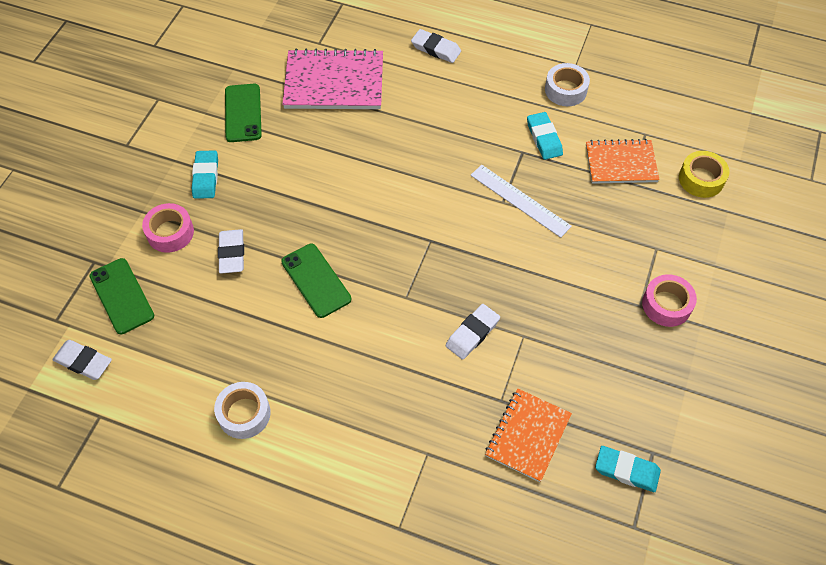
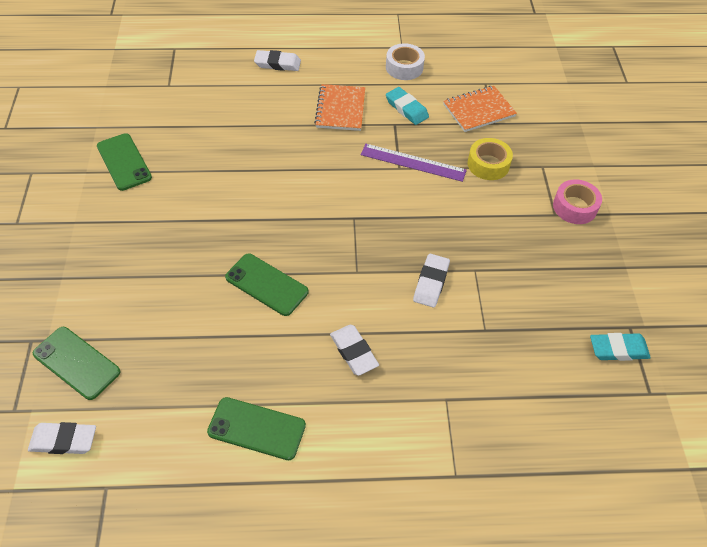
camera: 25 degrees left, 5 degrees down
(170, 232) = (100, 288): pink tape -> none
(206, 177) = (113, 227): turquoise eraser -> none
(232, 253) = (172, 287): white eraser -> white eraser (353, 352)
(244, 414) = (256, 428): white tape -> green phone
(334, 82) = (199, 113): pink notebook -> none
(520, 200) = (413, 162): white ruler -> purple ruler
(527, 435) = (523, 351): orange notebook -> orange notebook (340, 109)
(701, 179) = (547, 104): yellow tape -> yellow tape (488, 164)

